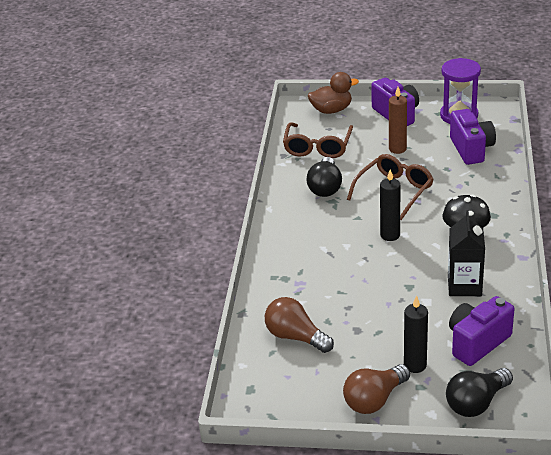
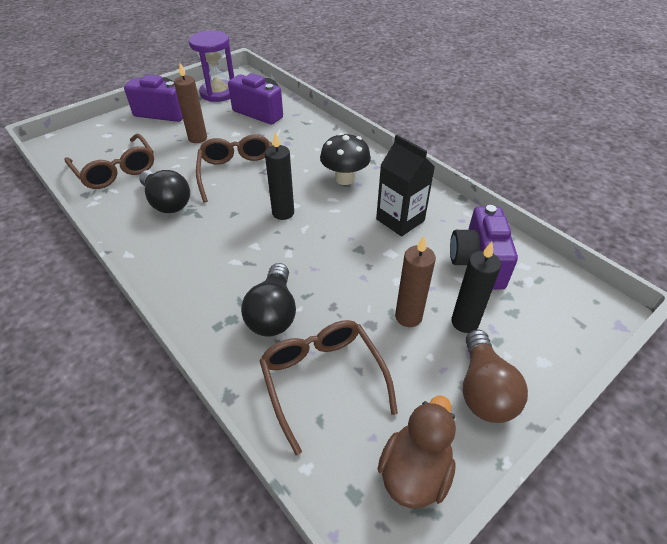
camera: 50 degrees left, 10 degrees up
(295, 337) = (322, 380): brown light bulb -> brown glasses
(331, 110) = (94, 133): brown duck -> brown duck (415, 471)
(385, 340) = (408, 317): none -> brown candle
(476, 403) = (555, 320): black light bulb -> black light bulb (273, 313)

